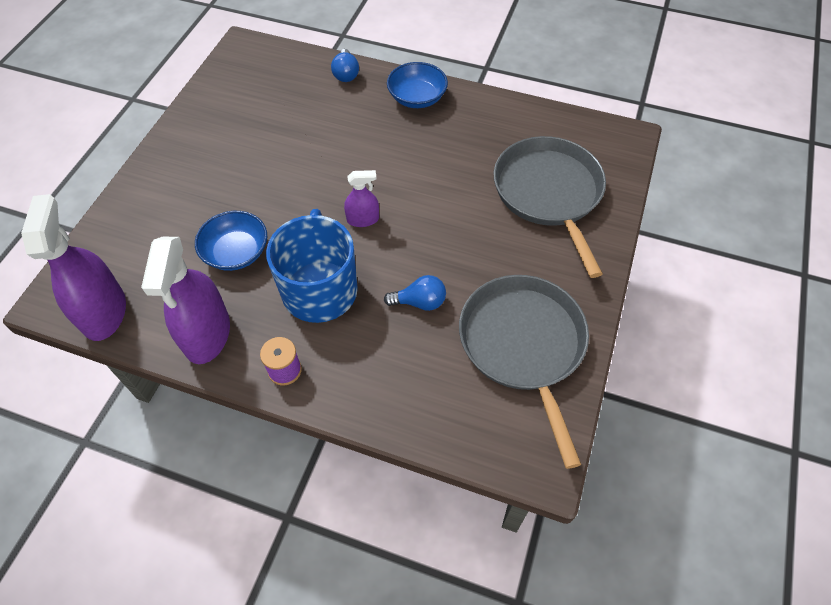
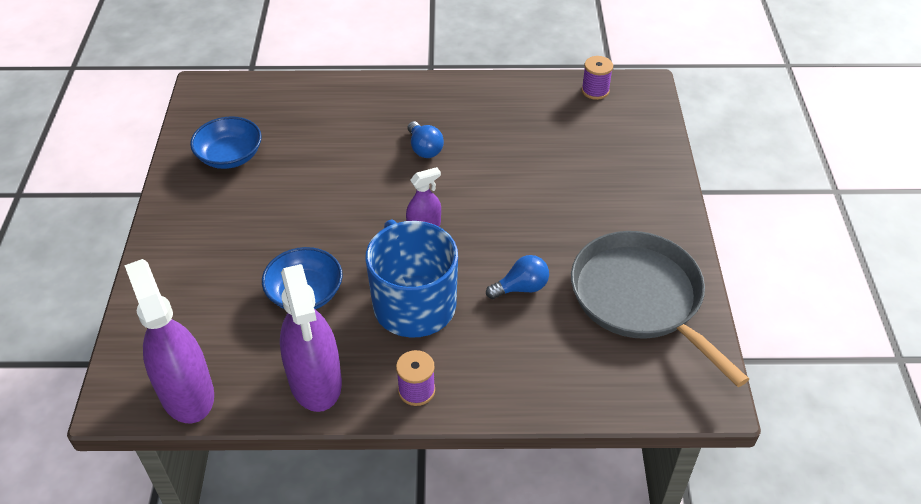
camera: 20 degrees left, 10 degrees down
(346, 74) = (334, 92): blue light bulb -> blue light bulb (424, 149)
(417, 98) = (421, 98): blue bowl -> blue bowl (230, 156)
(549, 194) = (597, 156): grey pan -> none
(578, 129) = (595, 91): none -> purple spool

